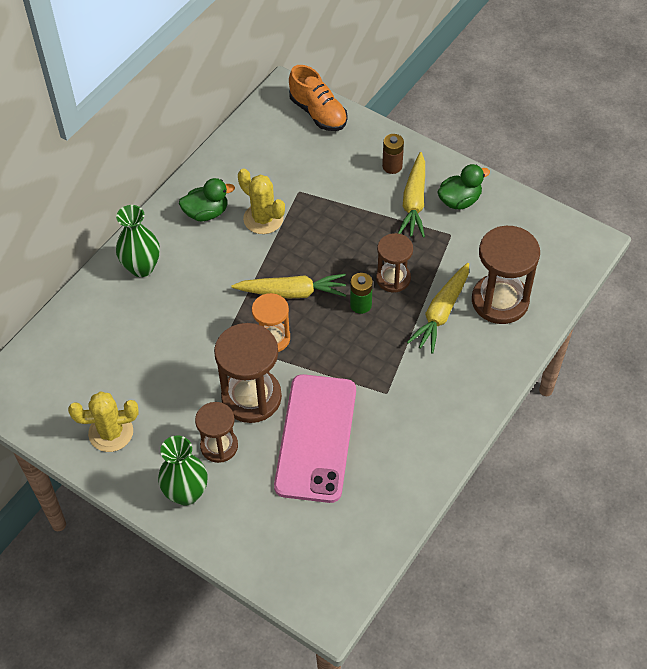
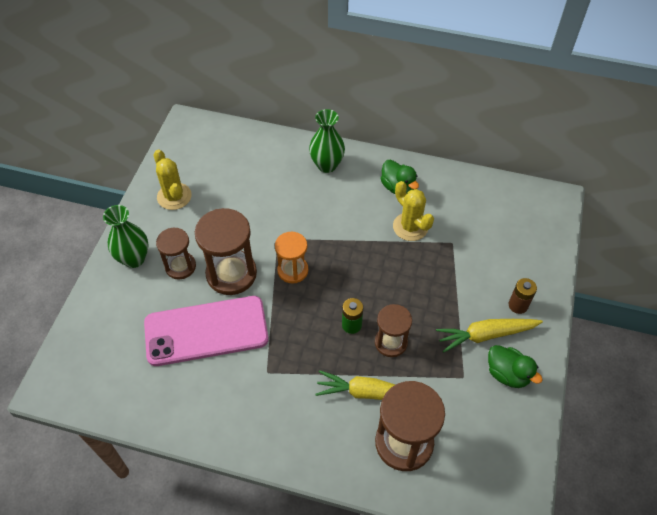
camera: 70 degrees right, 0 degrees up
(263, 219) = (410, 227): yellow cactus -> yellow cactus turned 60 degrees counterclockwise
(292, 292) = (344, 270): yellow carrot -> none
(318, 113) = (546, 230): orange shoe -> none

